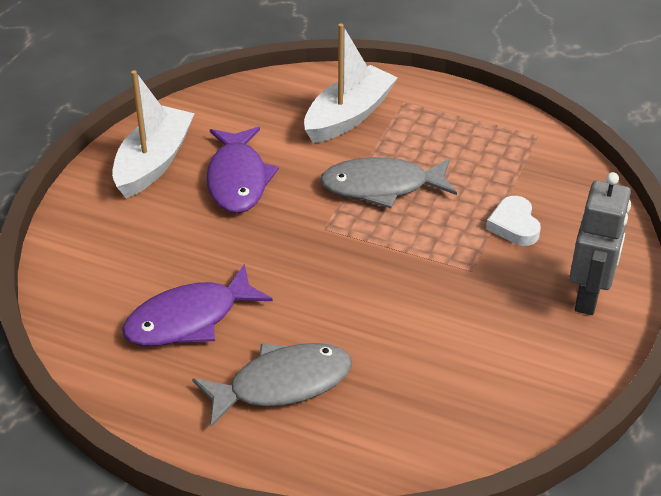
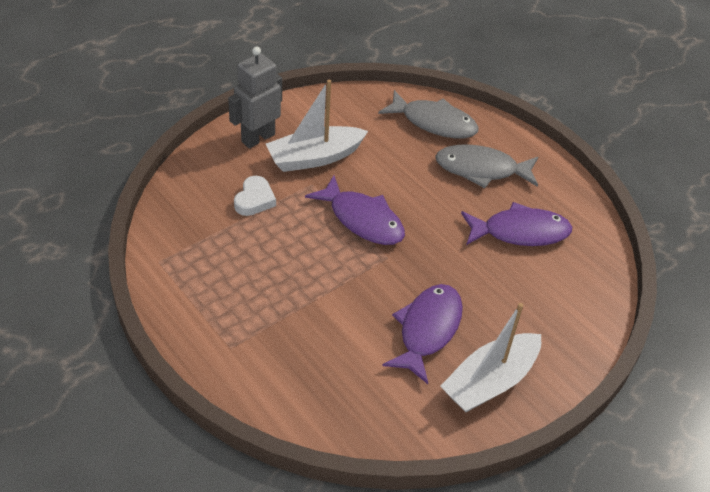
camera: 155 degrees left, 5 degrees up
(349, 116) = (291, 353): white boat -> white boat (314, 157)
(381, 254) = (362, 219): none -> purple fish
(382, 187) = (319, 271): grey fish -> grey fish (434, 122)

